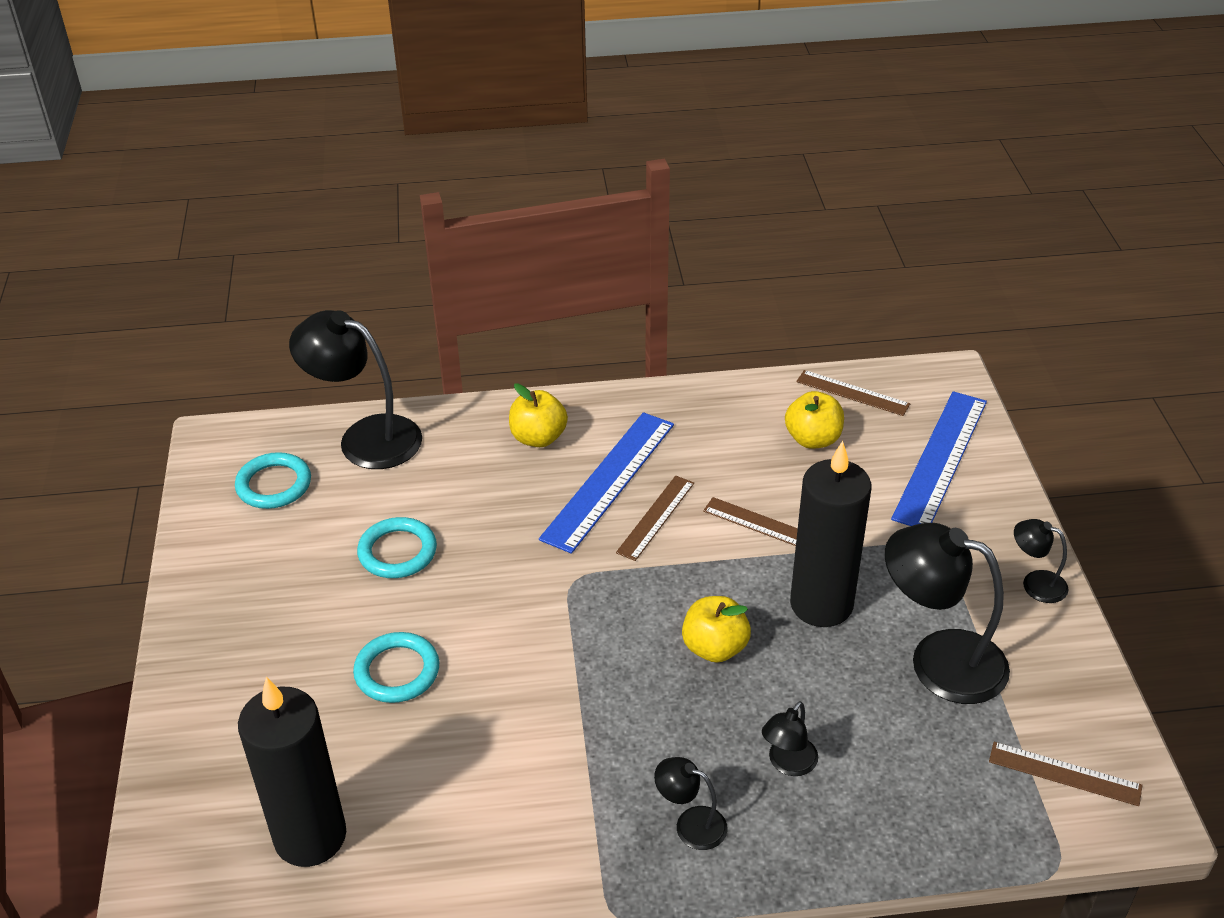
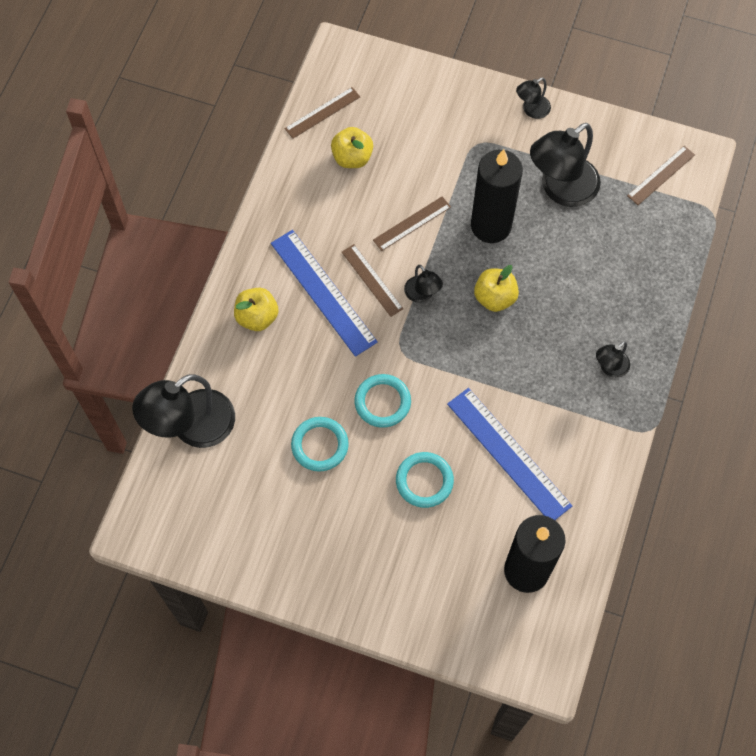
camera: 65 degrees left, 25 degrees up
(274, 485) = (208, 504): turquoise ring -> turquoise ring (382, 402)
(788, 764) = (593, 301): black lamp -> black lamp (422, 294)
(940, 459) = (409, 98): blue ruler -> blue ruler (508, 454)

